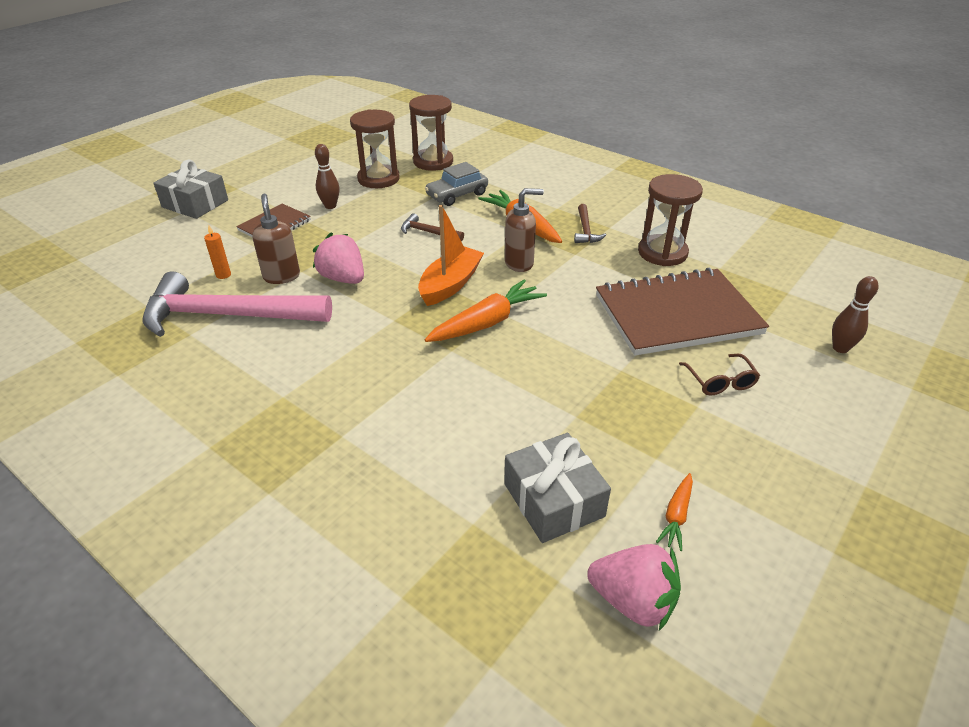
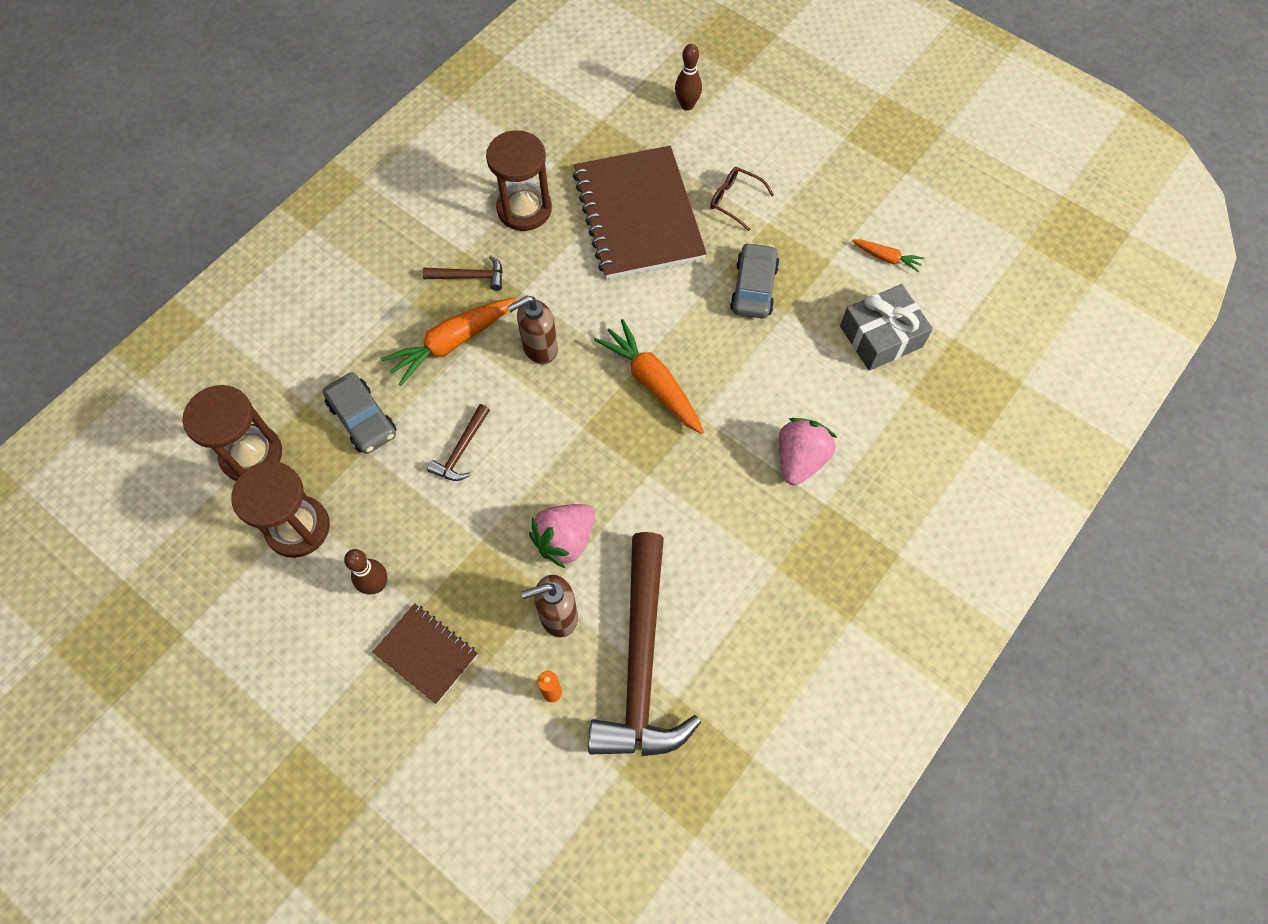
camera: 90 degrees left, 25 degrees up
(195, 204) = (346, 796): grey gift -> none
(227, 316) = (641, 662): pink hammer -> brown hammer
(450, 284) = (581, 420): orange boat -> none
(519, 263) = (539, 348): brown soap dispenser -> brown soap dispenser turned 105 degrees counterclockwise
(605, 391) = (753, 288): none -> grey car
(633, 601) = (962, 295): pink strawberry -> pink strawberry (800, 459)
(720, 381) = (735, 201): brown glasses -> brown glasses turned 135 degrees counterclockwise

